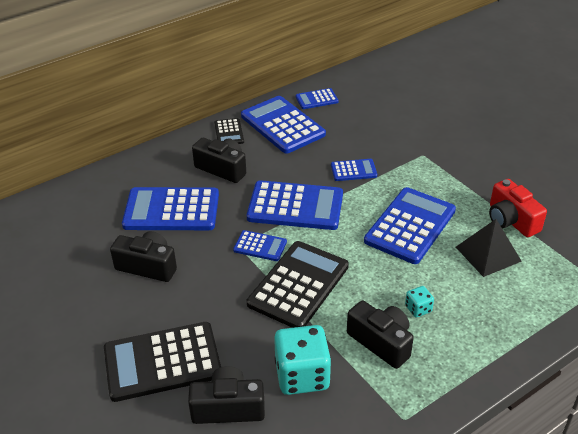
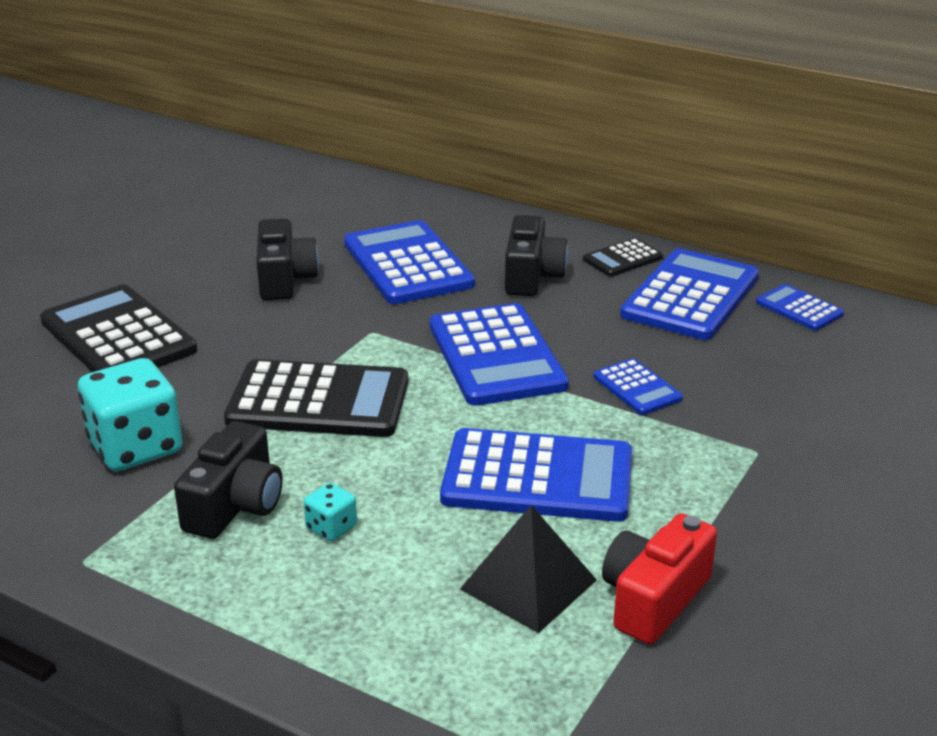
camera: 65 degrees right, 10 degrees down
(228, 407) = (56, 403): black camera -> none
(260, 246) = (381, 349): blue calculator -> none

